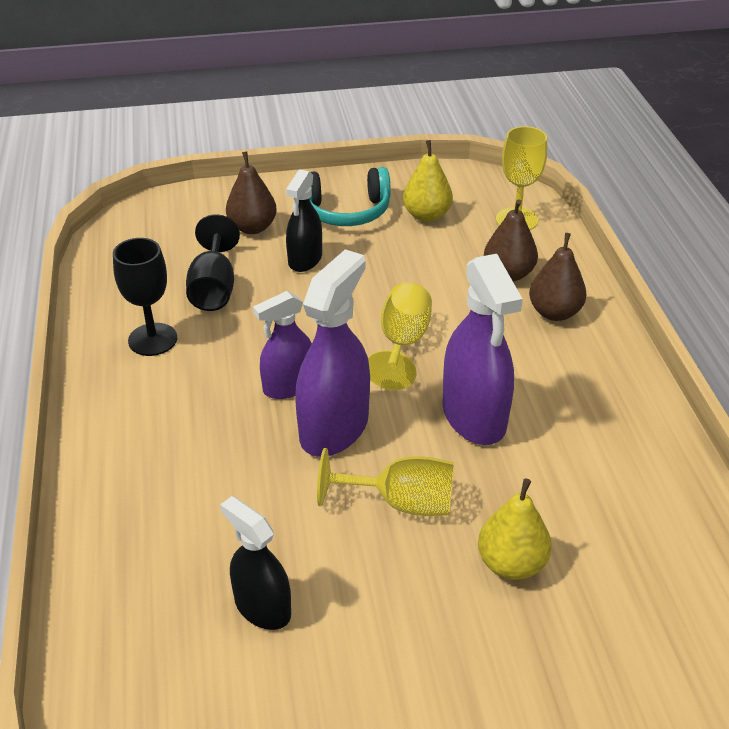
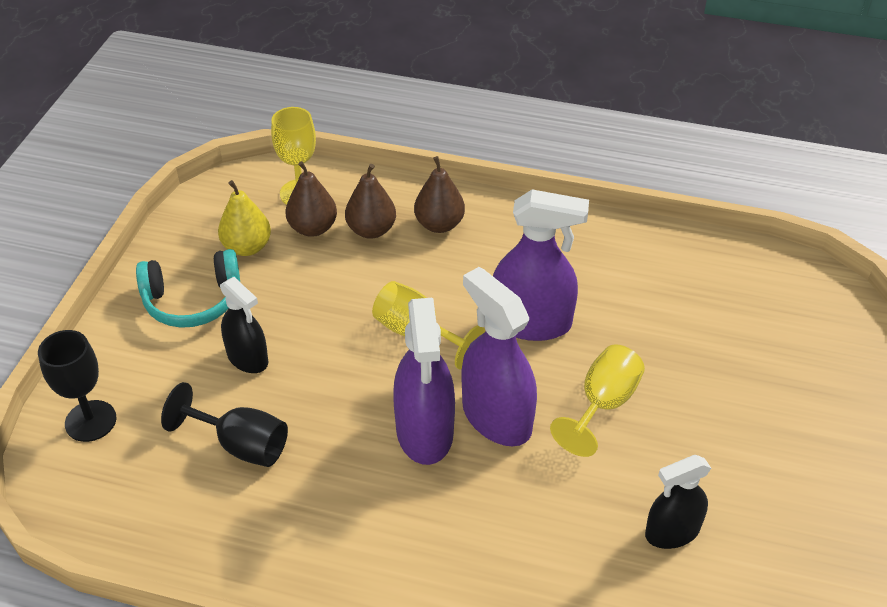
camera: 65 degrees left, 5 degrees up
(152, 339) = (289, 520): black goblet -> black goblet (90, 421)
(252, 227) = (161, 382): brown pear -> brown pear (313, 228)
(289, 386) = (424, 431): purple spray bottle -> purple spray bottle, size x1.60
(346, 211) = (192, 300): turquoise headphones -> turquoise headphones turned 60 degrees clockwise
(511, 564) = (690, 364): yellow pear -> none

